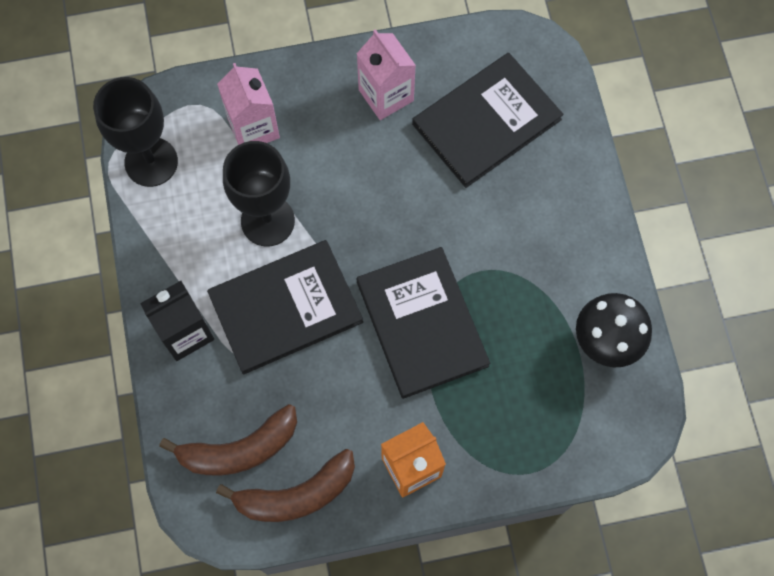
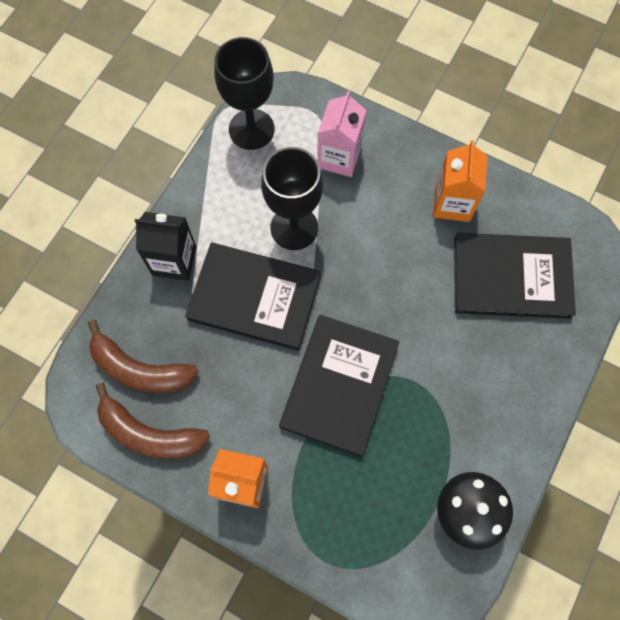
camera: 40 degrees right, 0 degrees up
(386, 95) = (452, 203): pink carton -> orange carton

